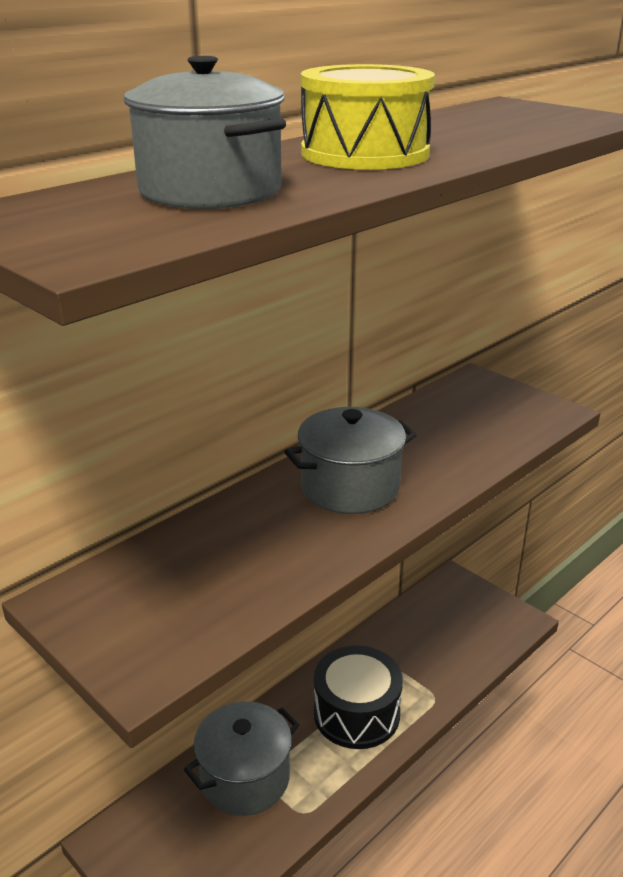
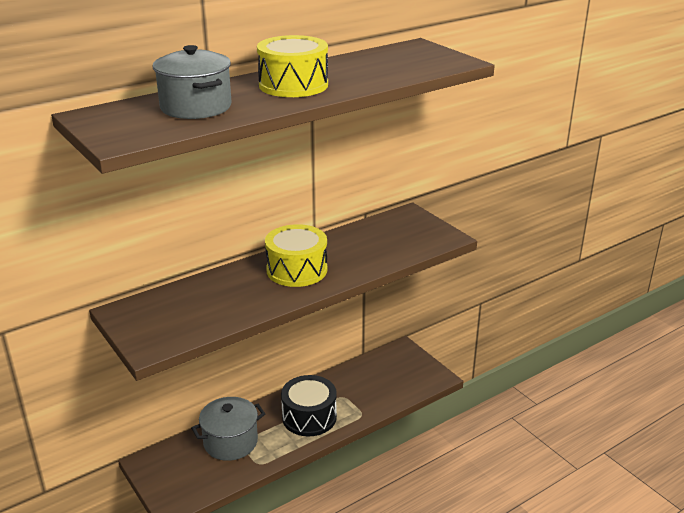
camera: 10 degrees right, 0 degrees up
(350, 487) = (297, 270): grey pot -> yellow drum

